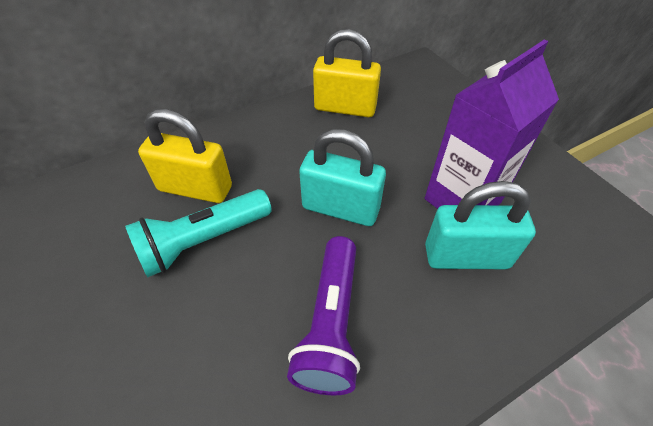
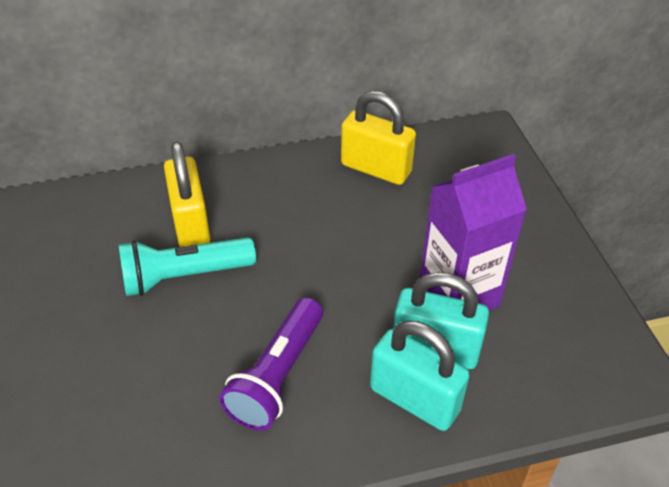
camera: 15 degrees right, 5 degrees down
(195, 188) = (191, 224): yellow padlock -> yellow padlock turned 45 degrees clockwise
(340, 208) = (328, 274): turquoise padlock -> turquoise padlock (414, 399)

